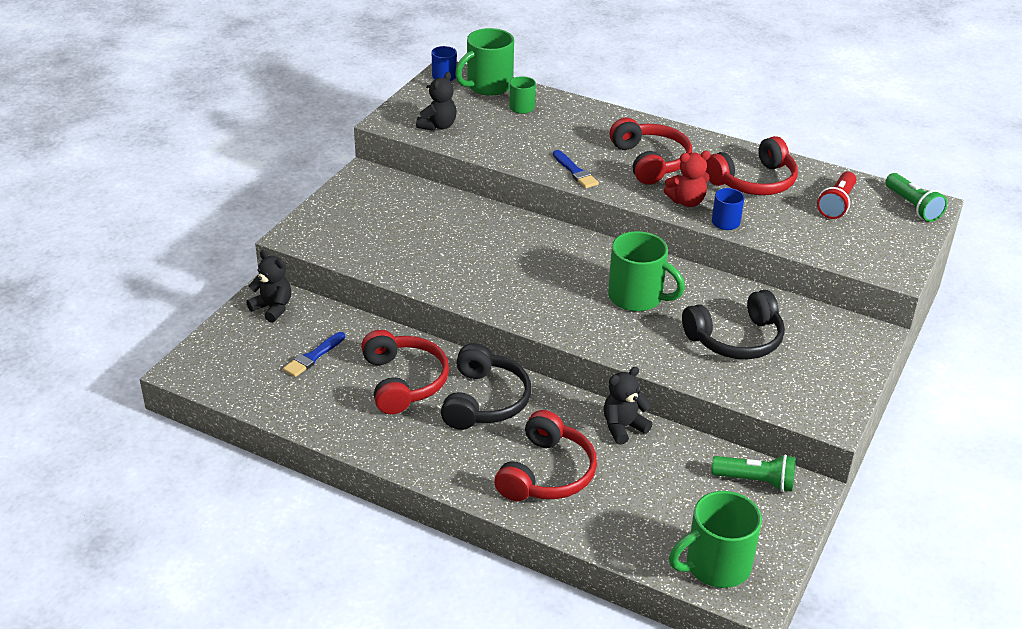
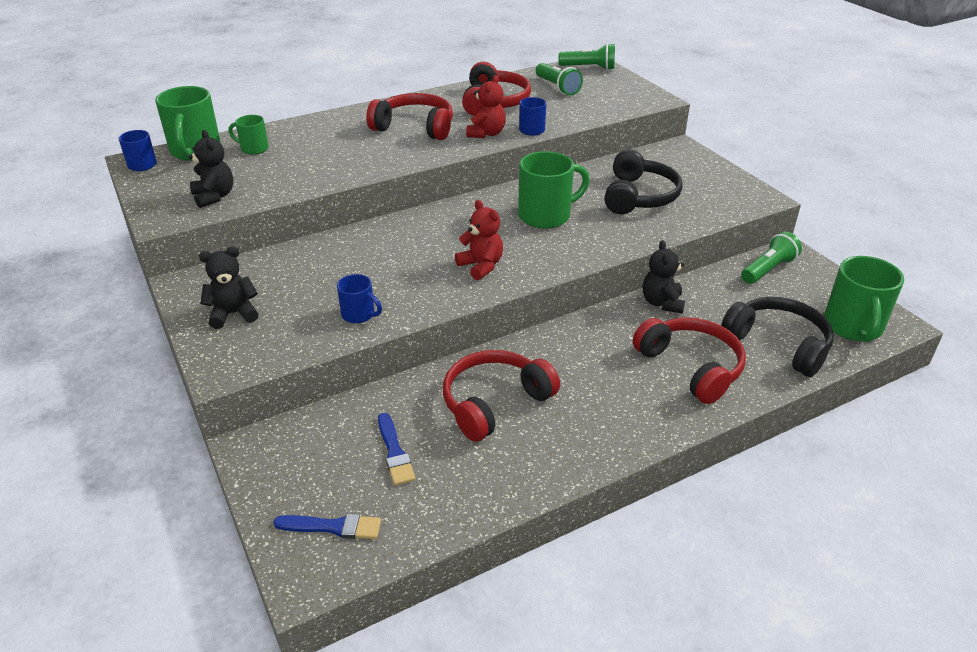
camera: 55 degrees left, 0 degrees up
(272, 308) = (280, 452): black teddy bear -> black teddy bear (233, 314)
(403, 263) = (359, 314): none -> blue mug
(403, 382) = (494, 403): red headphones -> red headphones turned 60 degrees counterclockwise
(484, 401) = (567, 363): black headphones -> black headphones (778, 344)
(522, 293) = (481, 266): none -> red teddy bear
(575, 172) = (384, 161): blue brush -> blue brush (333, 527)
(837, 204) = (557, 87): red flashlight -> green flashlight

